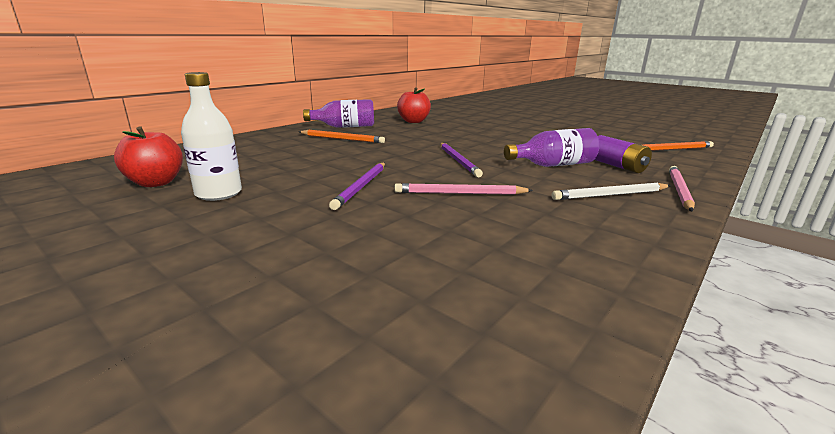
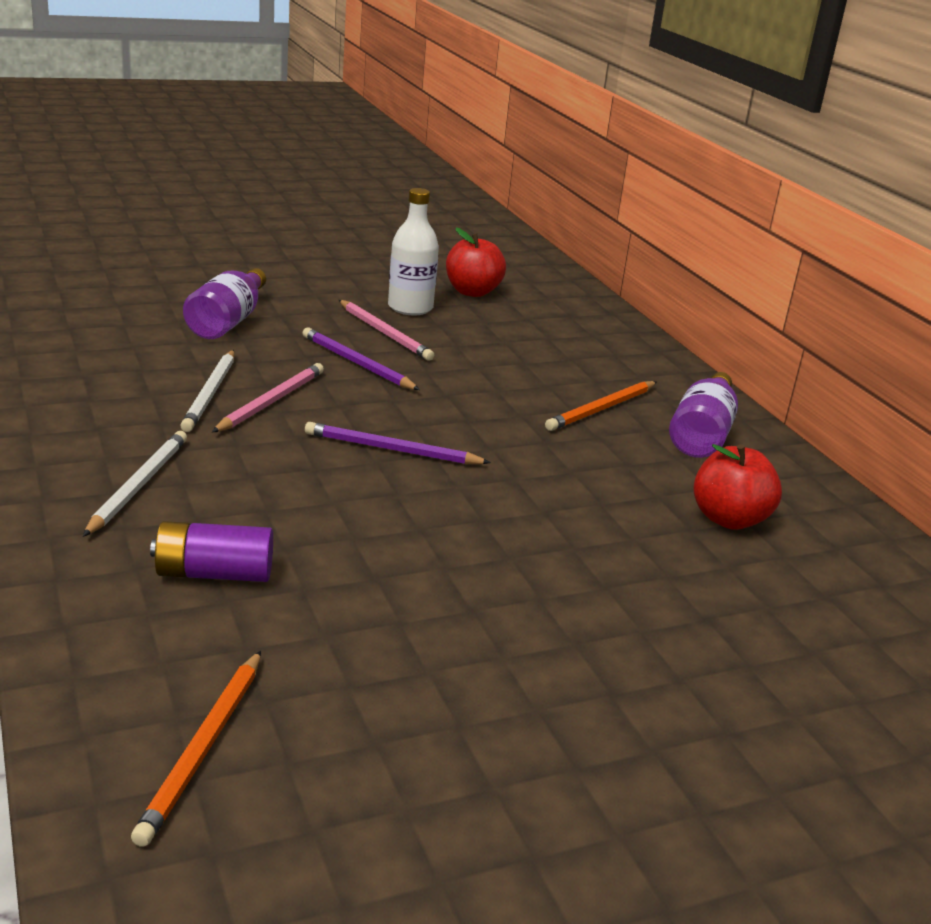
camera: 115 degrees right, 5 degrees up
(484, 211) = (210, 393): none -> white pencil
(553, 165) = (289, 515): purple bottle -> purple bottle (228, 322)
(679, 190) = (70, 549): pink pencil -> pink pencil (385, 333)

